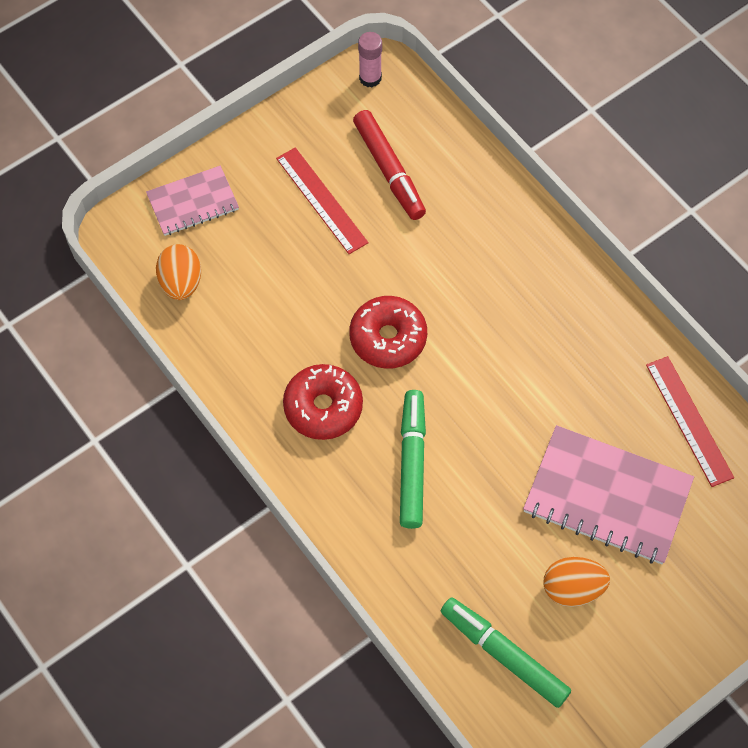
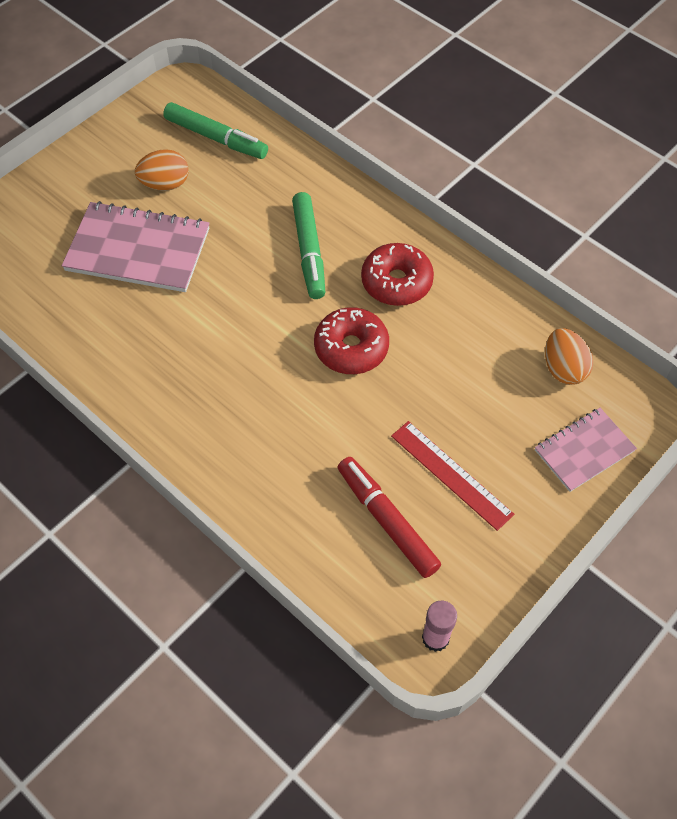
camera: 170 degrees right, 5 degrees down
(688, 420) = (63, 318): red ruler -> none

